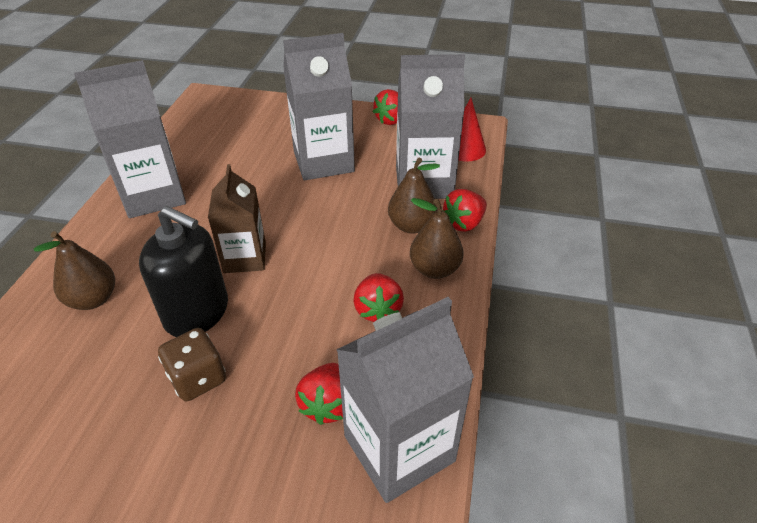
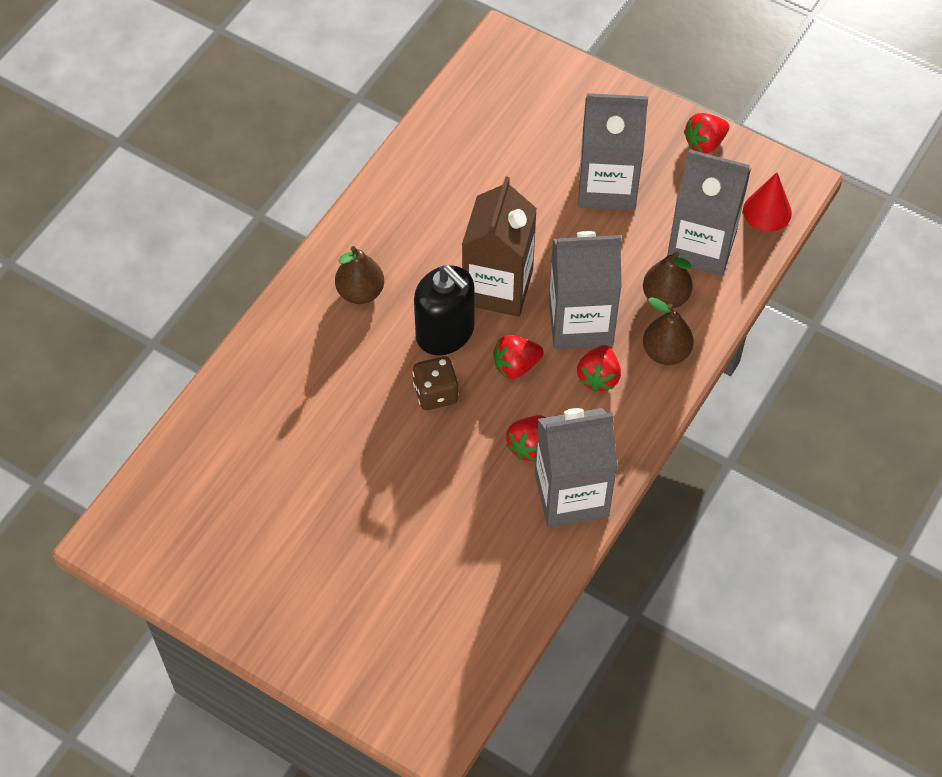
camera: 20 degrees right, 15 degrees up
(153, 195) = (425, 184): grey carton -> grey carton (580, 322)
(245, 257) = (498, 287): brown carton -> brown carton, size x1.54
(464, 223) = (718, 310): red strawberry -> red strawberry (516, 366)

